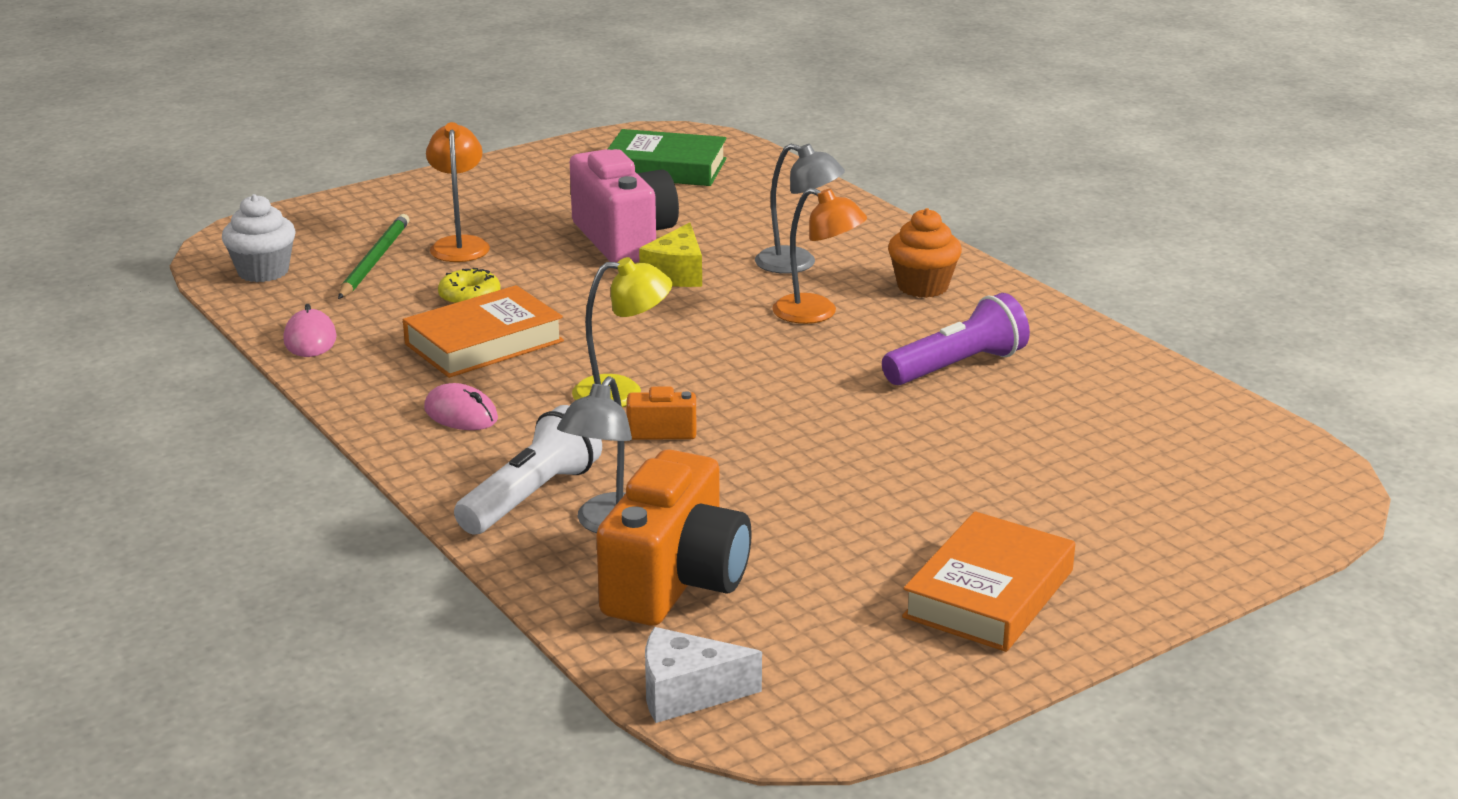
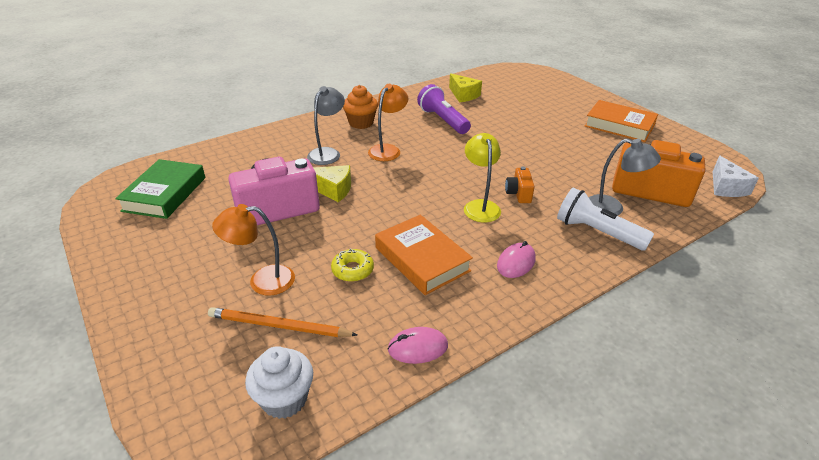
camera: 90 degrees left, 10 degrees up
(374, 260) = (279, 326): green pencil -> orange pencil
(1103, 394) = (463, 95): none -> yellow cheese

